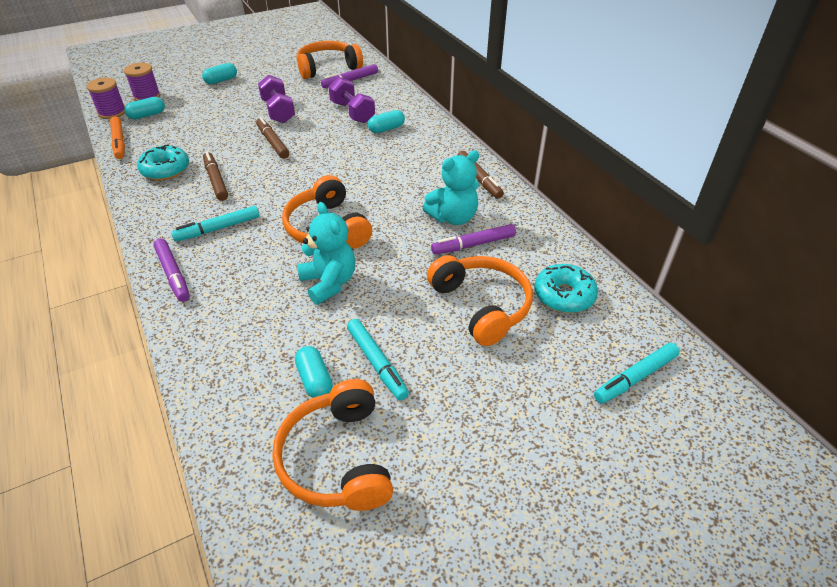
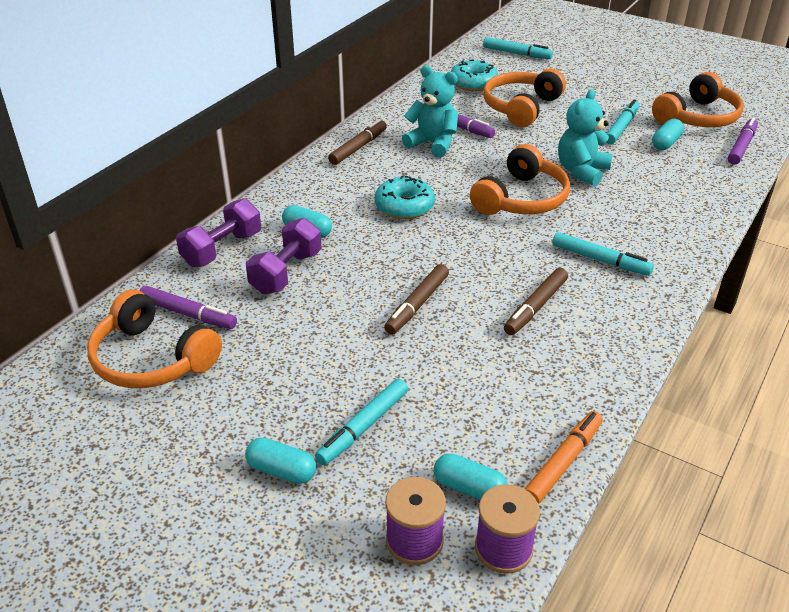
camera: 120 degrees left, 5 degrees down
(165, 170) = (564, 363): turquoise donut -> turquoise donut (404, 206)
(173, 274) = (680, 252): purple marker -> purple marker (741, 146)
(215, 102) = (363, 427): none -> turquoise marker
(278, 111) = (335, 341): purple dumbbell -> purple dumbbell (222, 249)

